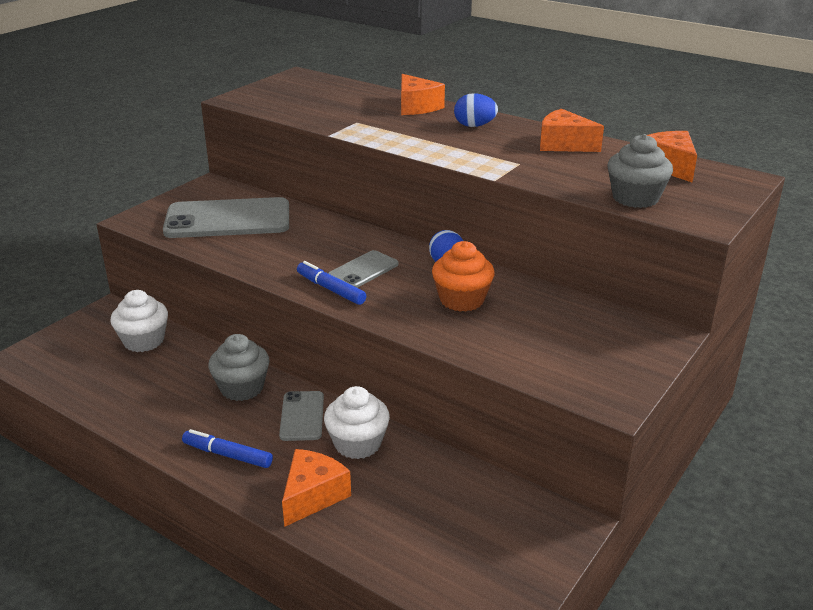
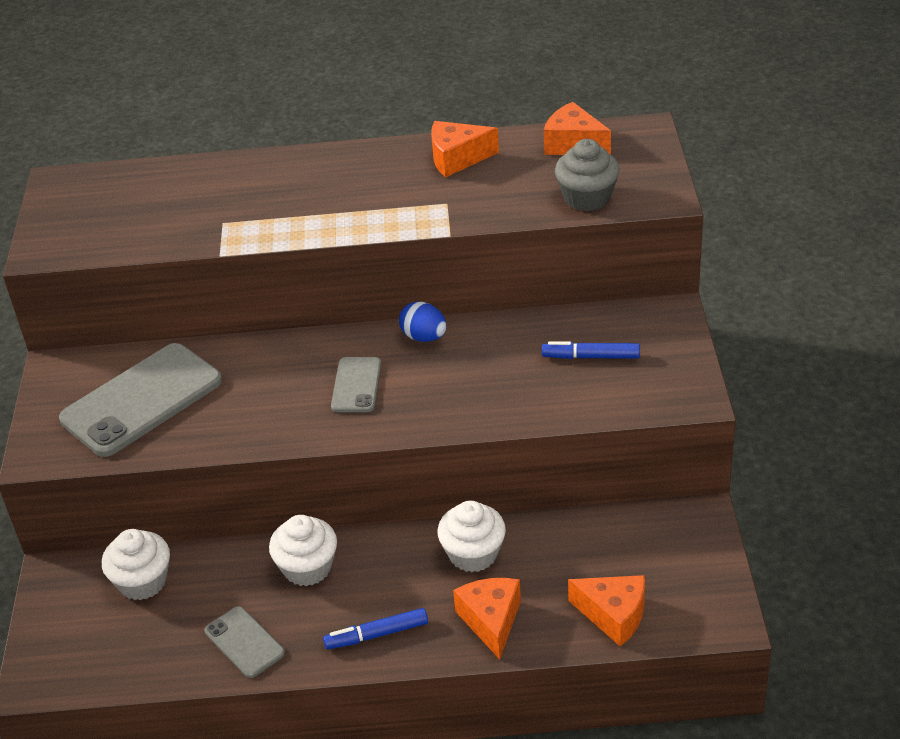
camera: 35 degrees left, 10 degrees up
(242, 388) = (307, 568): grey cupcake -> white cupcake
(302, 416) = (396, 559): grey phone -> grey phone (244, 642)
(330, 289) = (353, 422): blue marker -> blue marker (591, 357)
(416, 107) = (256, 171): orange cheese -> orange cheese (614, 615)
(462, 300) = (480, 368): orange cupcake -> none
(474, 126) = (347, 172): blue egg -> none

